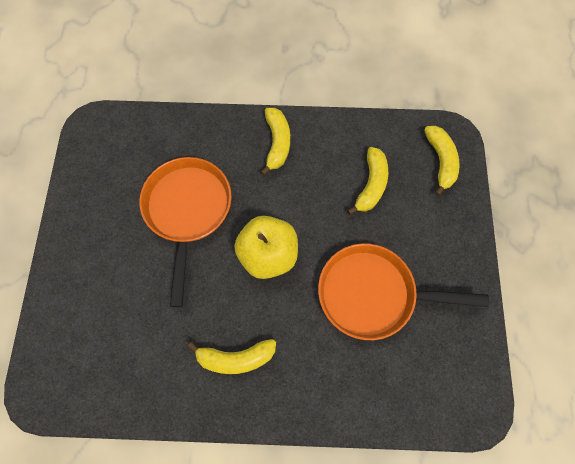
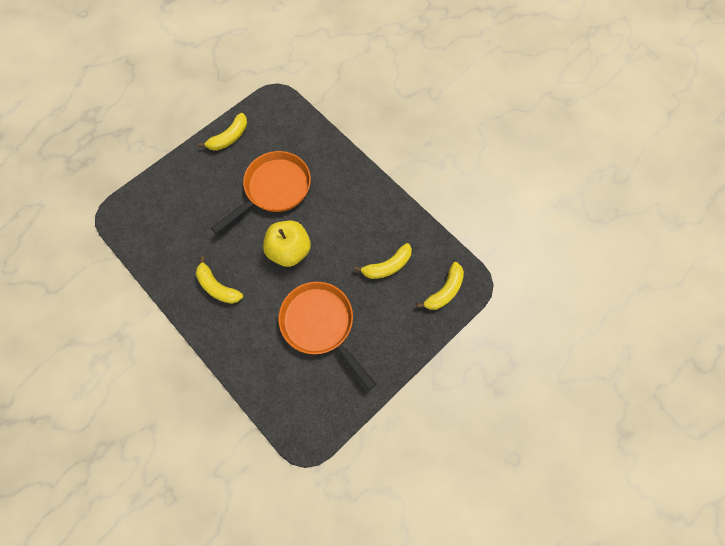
camera: 45 degrees right, 0 degrees up
(277, 143) = (361, 195): yellow banana -> yellow banana (229, 138)

